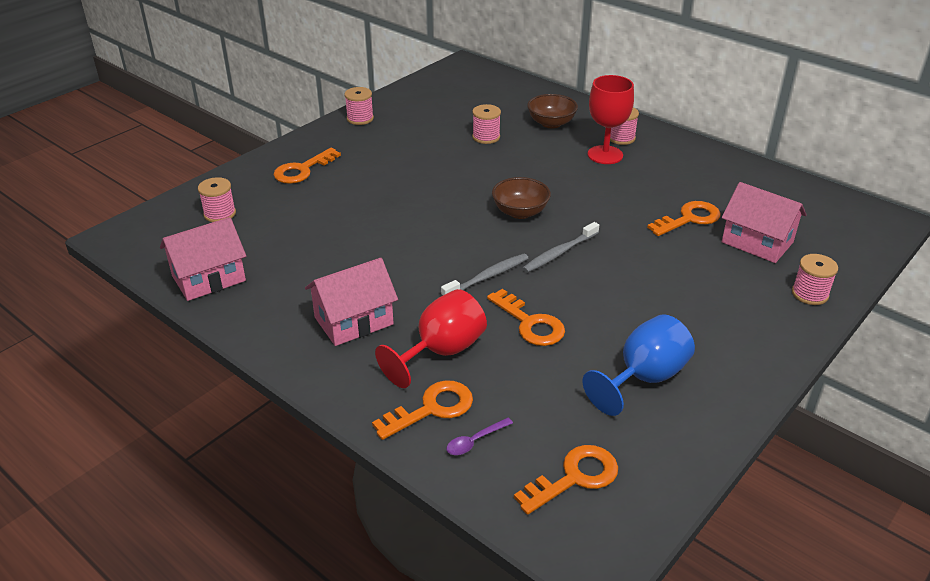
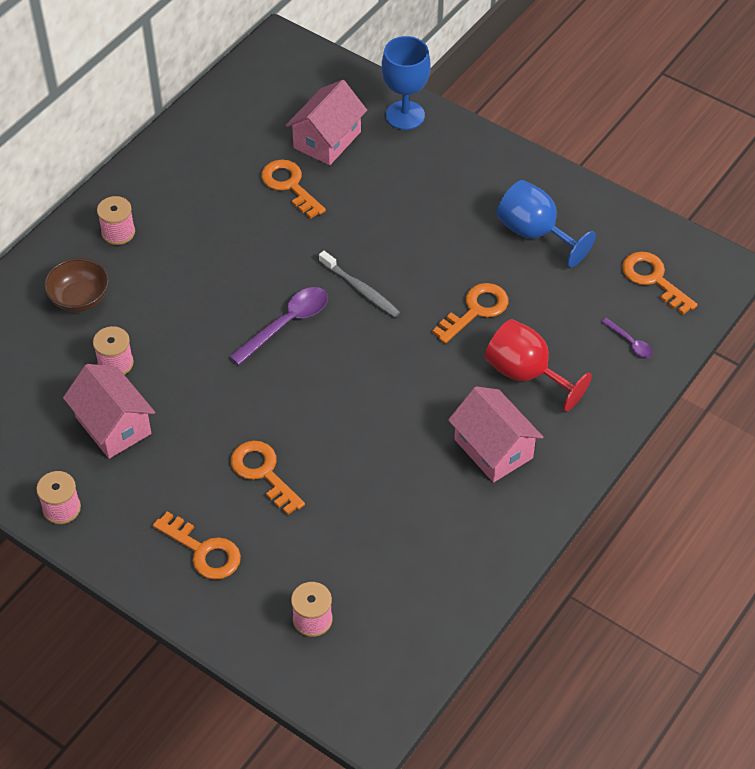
camera: 95 degrees left, 15 degrees up
(209, 278) = (442, 595): pink house -> pink house (113, 425)
(432, 409) = (599, 374): orange key -> orange key (263, 472)
(488, 277) = (408, 346): grey toothbrush -> none
(520, 212) = (287, 323): brown bowl -> purple spoon
(605, 155) = (159, 248): red goblet -> none
(809, 294) = (405, 115): pink spool -> blue goblet

